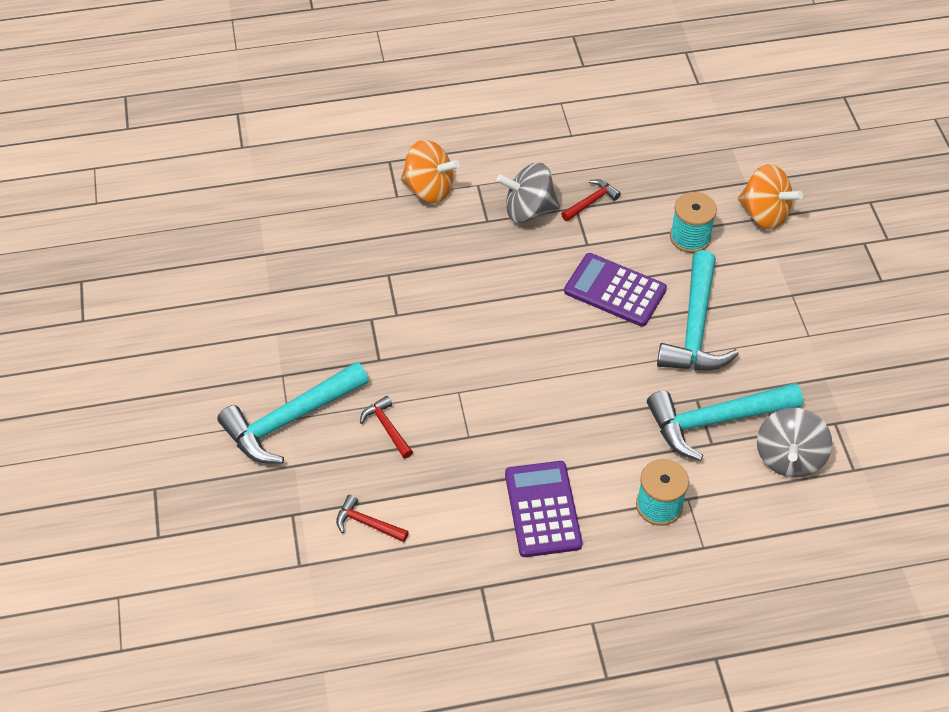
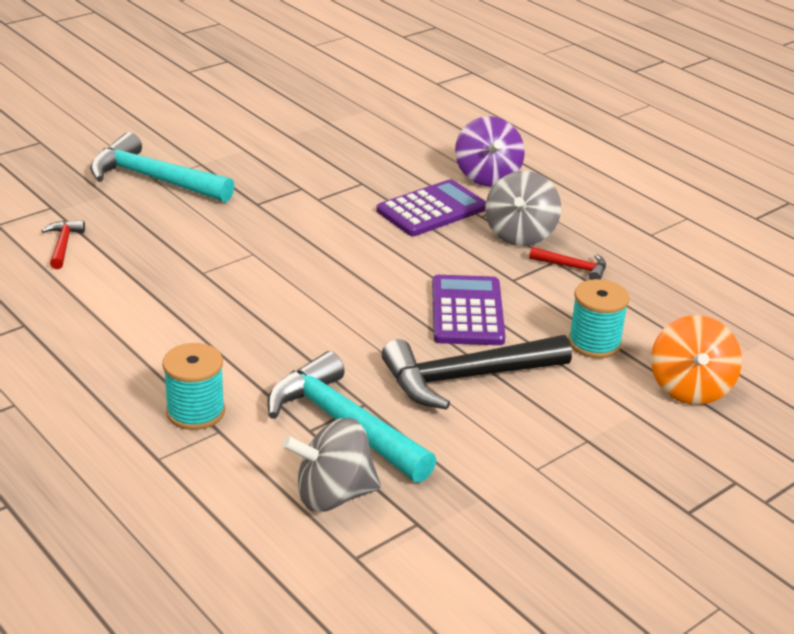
camera: 60 degrees right, 20 degrees down
(387, 427) = (181, 227): red hammer -> none
(429, 189) = (487, 176): orange spinning top -> purple spinning top
(528, 210) = (520, 234): grey spinning top -> grey spinning top turned 135 degrees counterclockwise
(542, 509) = (141, 337): purple calculator -> purple calculator (431, 209)
(695, 328) = (465, 378): turquoise hammer -> black hammer

